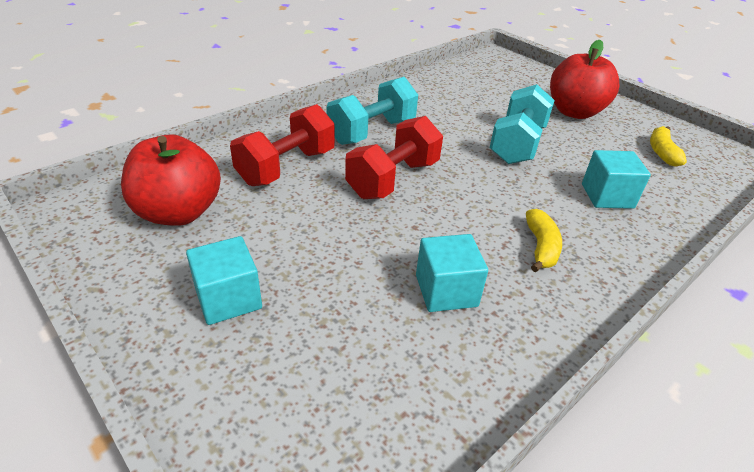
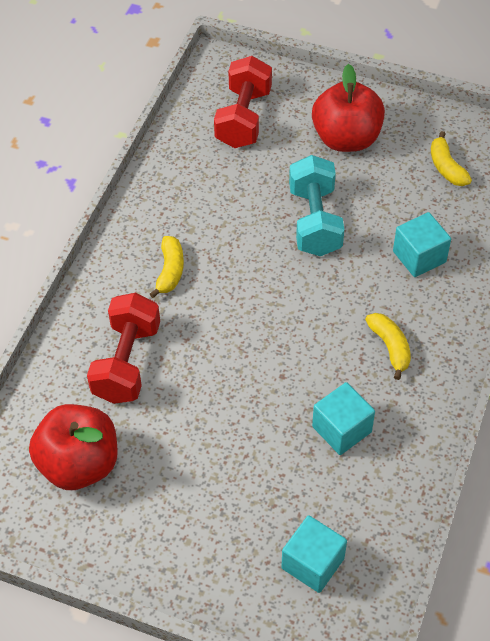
camera: 25 degrees left, 15 degrees up
(228, 298) = (191, 520): turquoise cube -> turquoise cube (312, 563)
(372, 131) = (170, 271): turquoise dumbbell -> yellow banana
(393, 179) = (231, 329): red dumbbell -> red dumbbell (243, 118)

